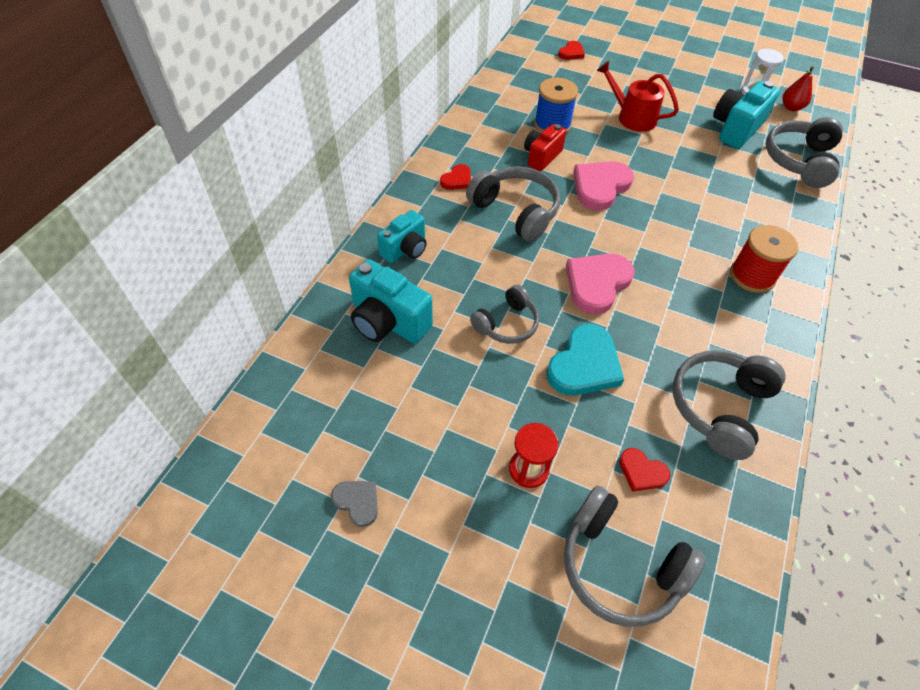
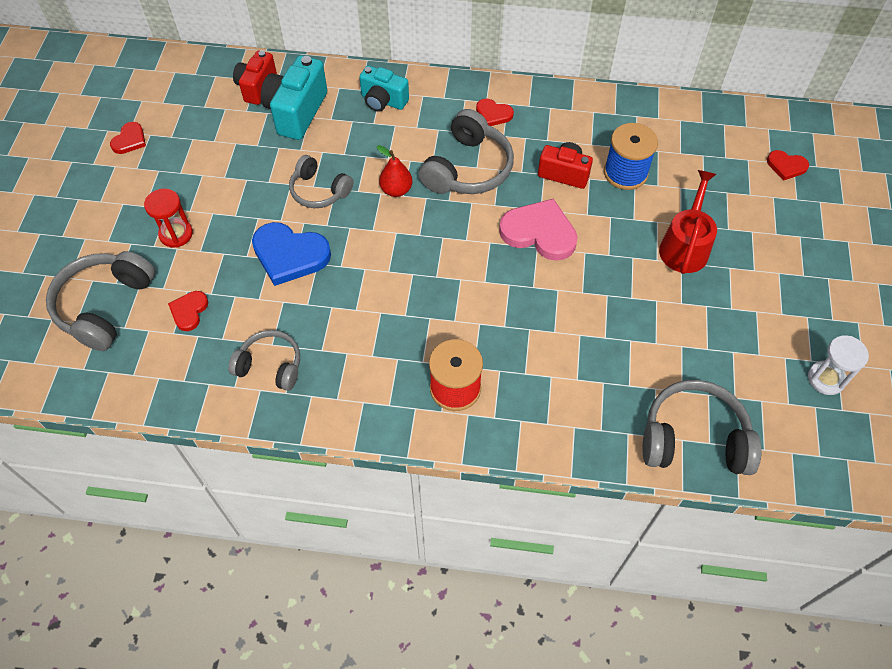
camera: 75 degrees right, 5 degrees up
(332, 351) = (256, 87): none -> red camera
(357, 502) = (130, 140): grey heart -> red heart
(584, 365) = (290, 255): turquoise heart -> blue heart
(597, 283) = (393, 250): pink heart -> none
(719, 407) = (270, 366): grey headphones -> grey headphones, size x0.64
(736, 129) = (724, 361): turquoise camera -> none
(791, 107) = (817, 428): red pear -> red pear (396, 190)

